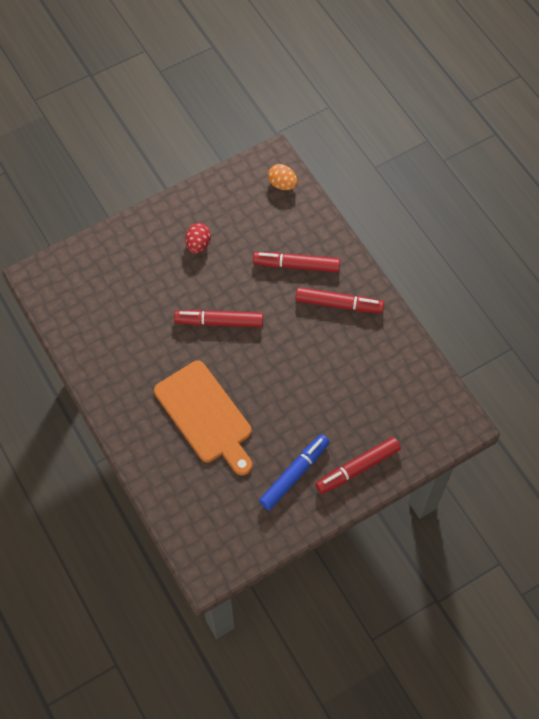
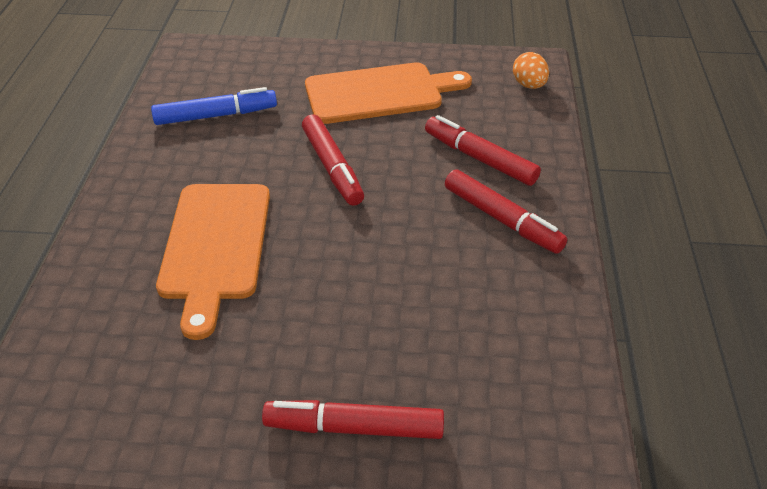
camera: 35 degrees right, 20 degrees down
(198, 244) = (379, 93): red egg -> orange cutting board
(219, 322) = (332, 167): red marker -> red marker turned 150 degrees counterclockwise
(294, 474) = (254, 379): blue marker -> blue marker (215, 115)

